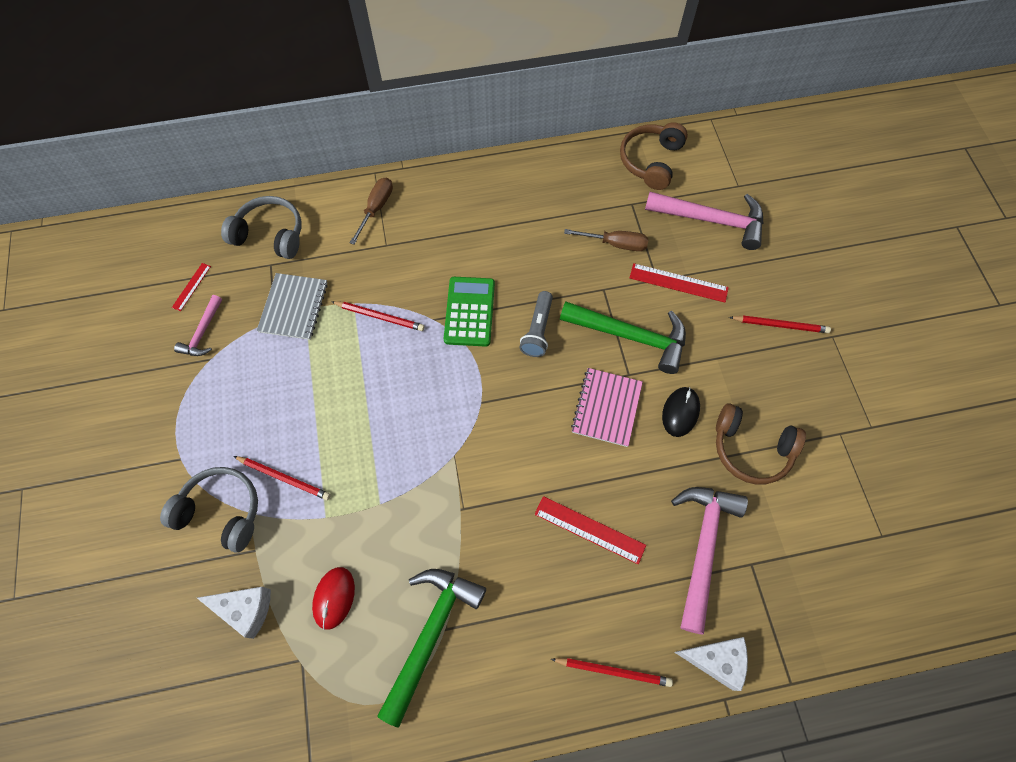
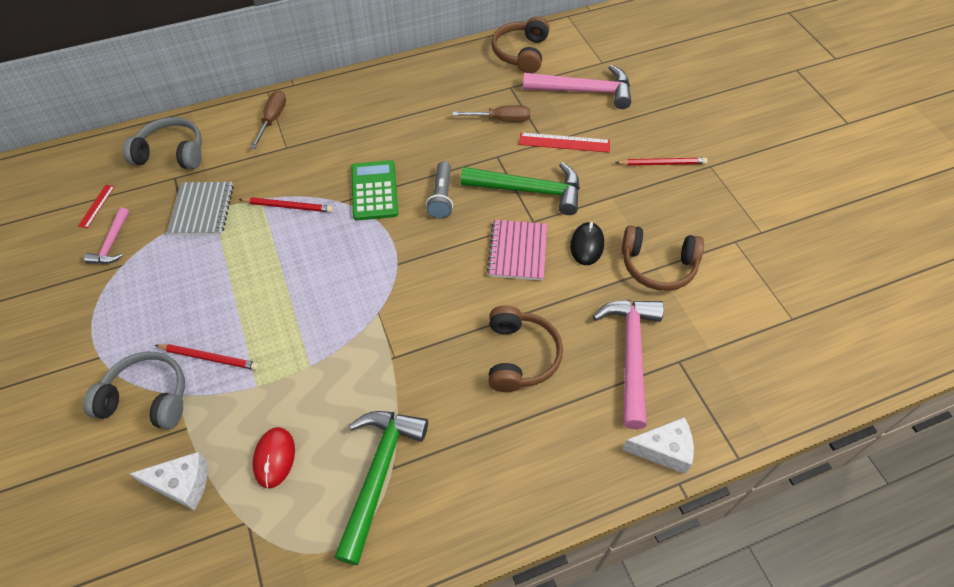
camera: 10 degrees left, 10 degrees down
(589, 529) = (520, 356): red ruler -> brown headphones
(613, 671) = (566, 477): red pencil -> none

